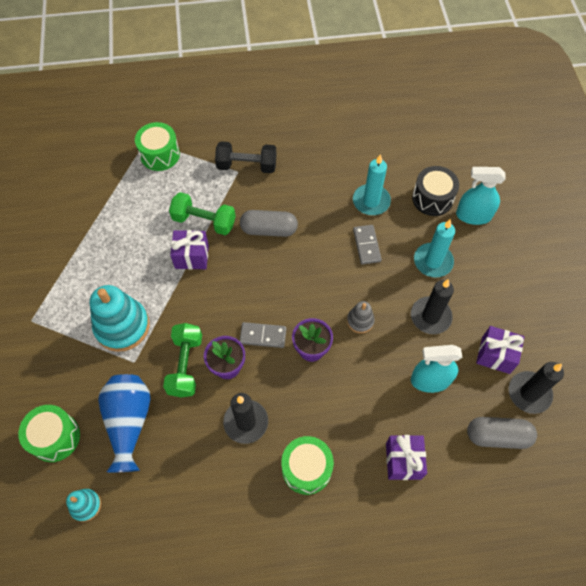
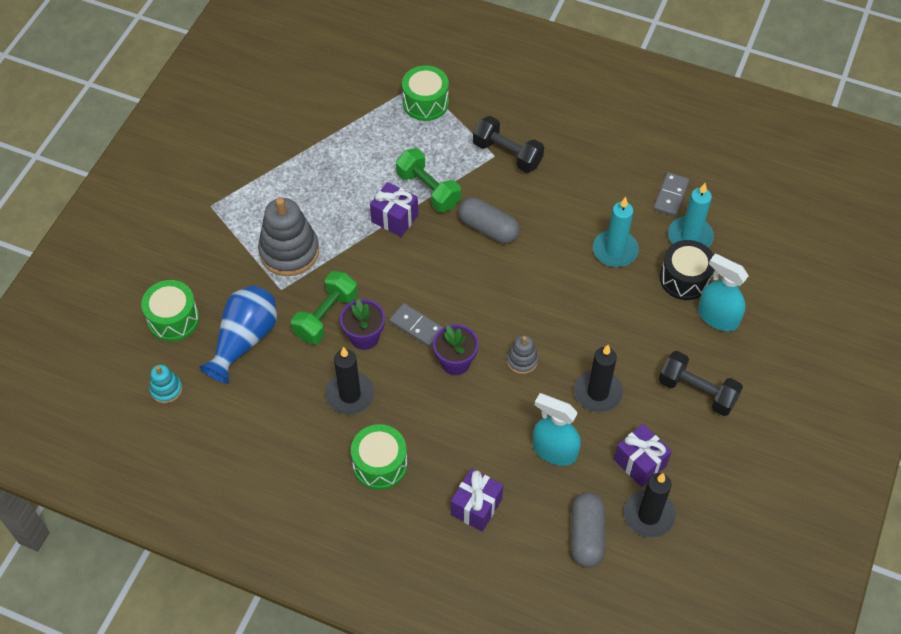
camera: 30 degrees right, 5 degrees down
(122, 326) = (289, 252): turquoise stacking toy -> grey stacking toy
(366, 245) = (579, 292): grey domino -> grey domino (670, 196)
(433, 261) = (639, 341): turquoise candle -> turquoise candle (690, 236)
(497, 278) = (697, 391): none -> black dumbbell
(497, 436) = (586, 535): grey capsule -> grey capsule turned 60 degrees clockwise

